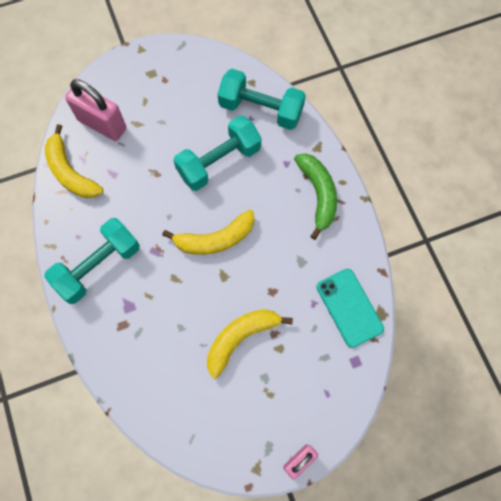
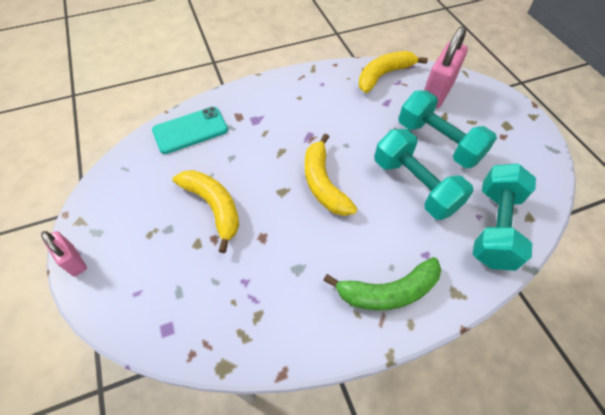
camera: 90 degrees right, 15 degrees down
(98, 266) = (294, 98): turquoise dumbbell -> turquoise dumbbell (438, 142)
(349, 307) = (236, 325): turquoise phone -> turquoise phone (190, 130)

